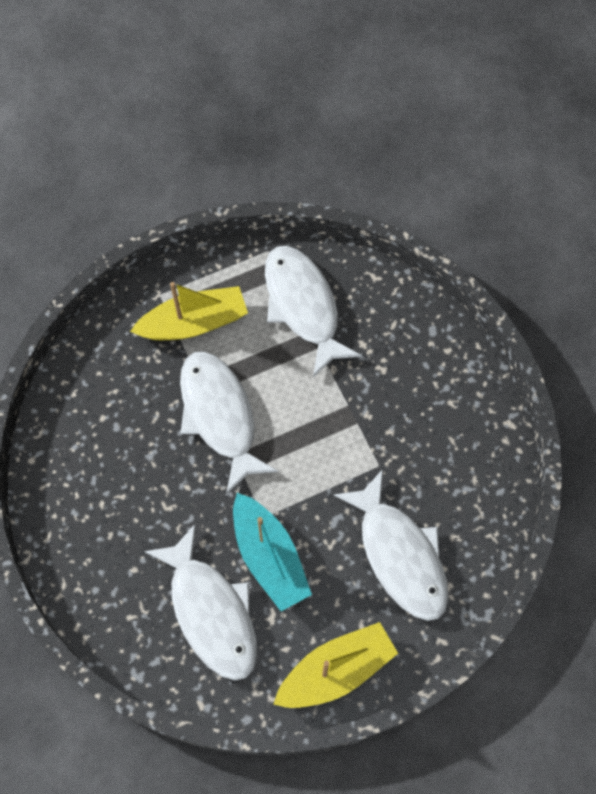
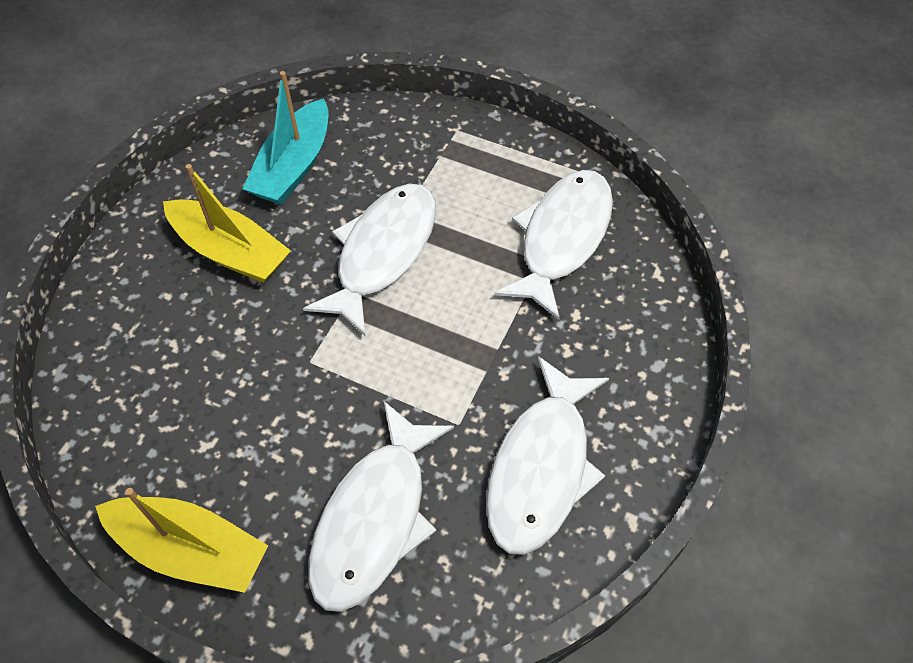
camera: 50 degrees right, 10 degrees down
(194, 323) = (455, 171): yellow boat -> yellow boat (230, 252)
(211, 612) = (171, 387): white fish -> white fish (541, 467)
(269, 557) = (270, 397): turquoise boat -> turquoise boat (294, 166)

